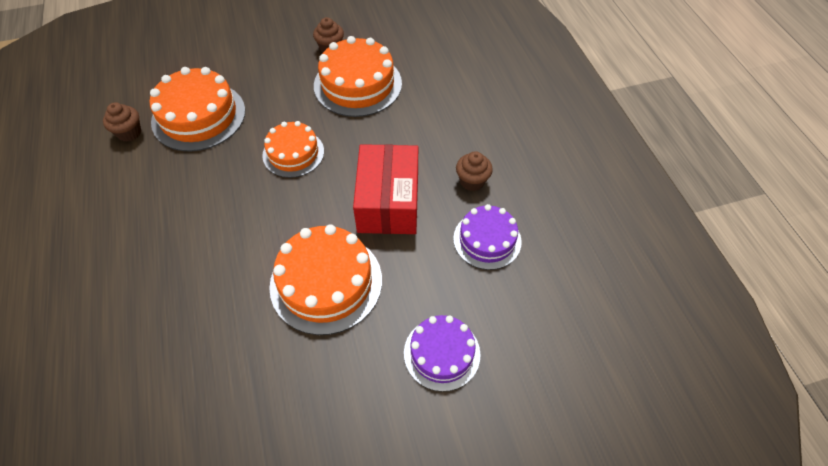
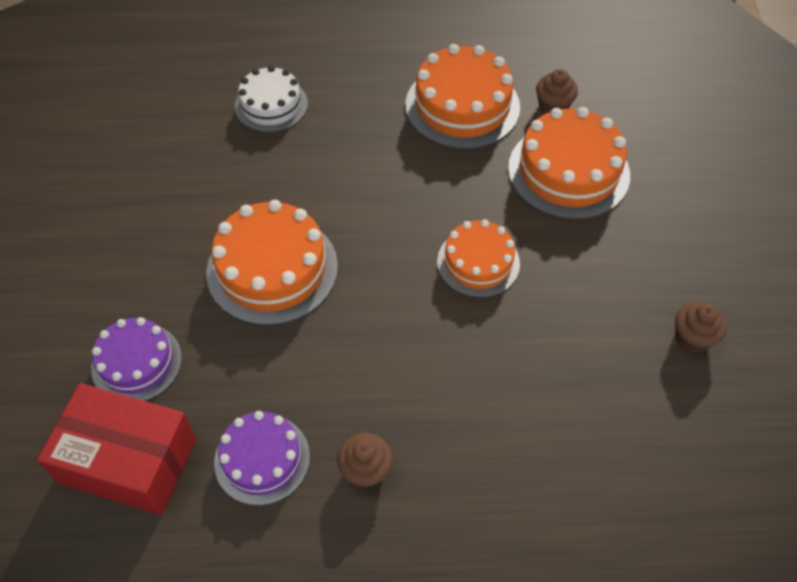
camera: 105 degrees right, 0 degrees up
(125, 345) = (271, 105): none -> white cake
(357, 84) = (600, 361): orange cake -> orange cake (462, 106)
(388, 202) = (364, 355): red box -> red box (128, 460)

